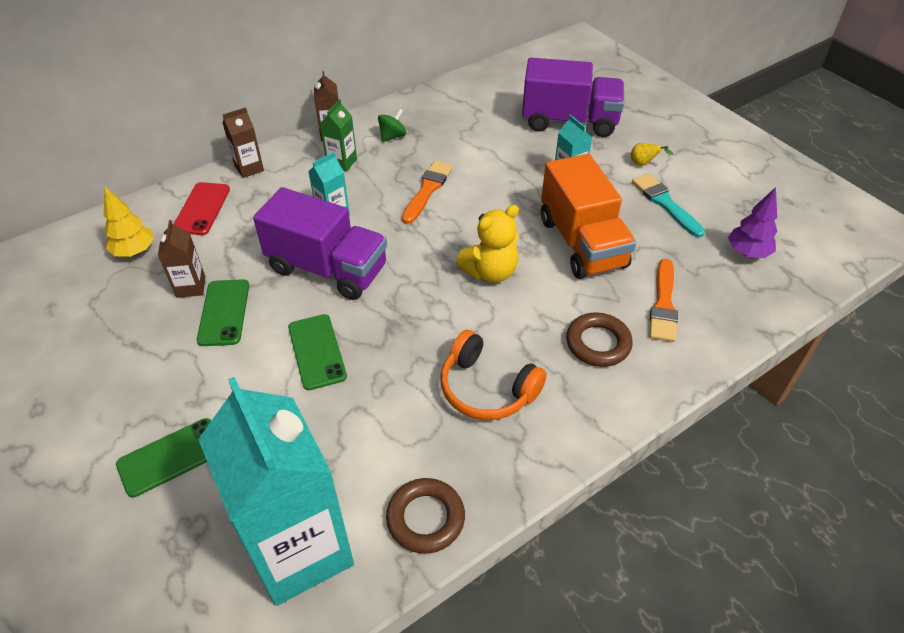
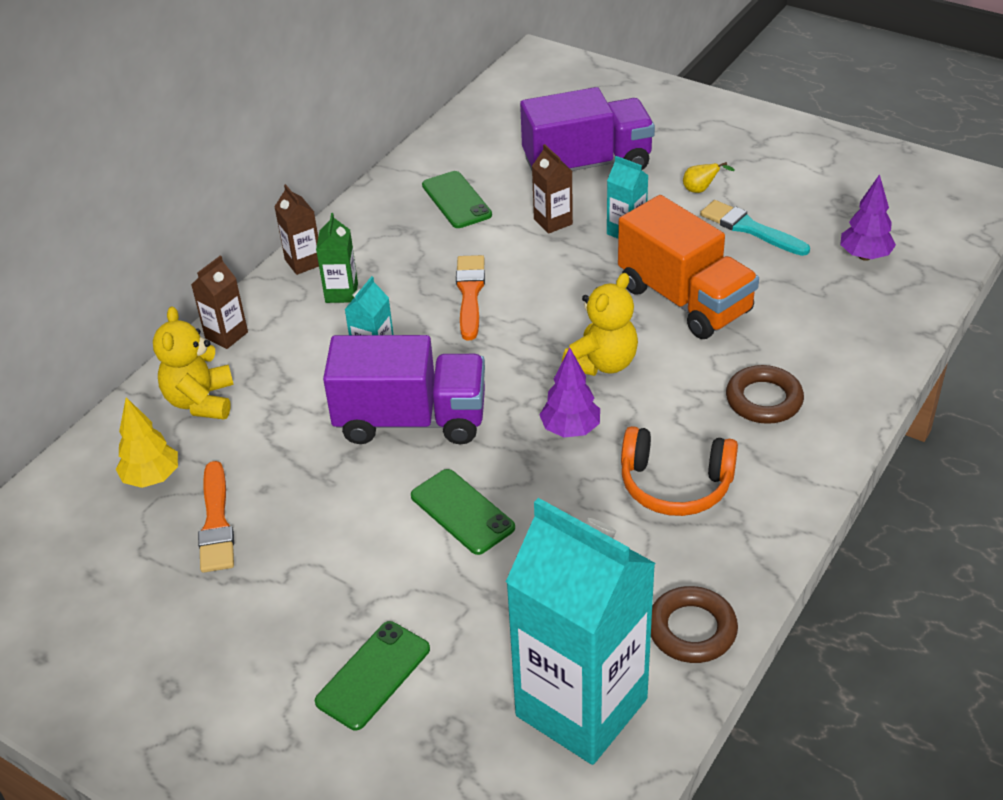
camera: 20 degrees left, 5 degrees down
(191, 287) = (257, 494): brown carton -> brown carton (553, 222)
(202, 209) = (201, 401): red phone -> yellow teddy bear
(224, 312) = (320, 508): green phone -> green phone (456, 200)
(392, 136) = (384, 243): green spinning top -> none
(435, 315) = (570, 429): none -> purple tree
(663, 304) = (808, 338): orange brush -> orange brush (216, 523)

